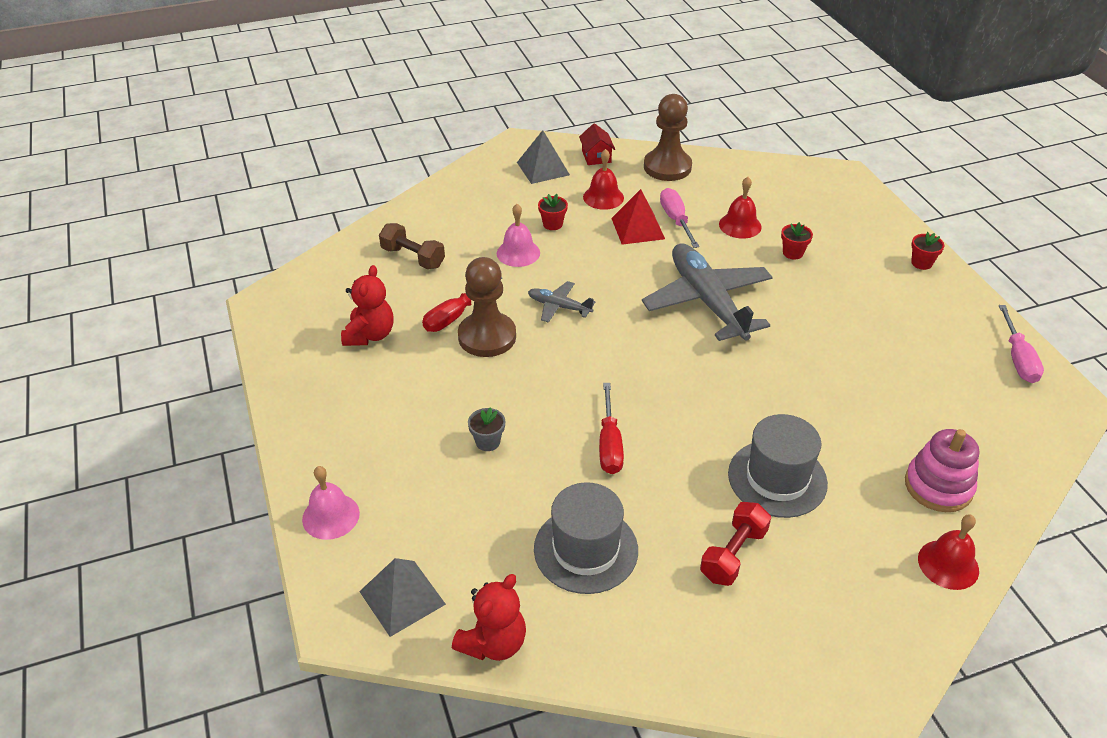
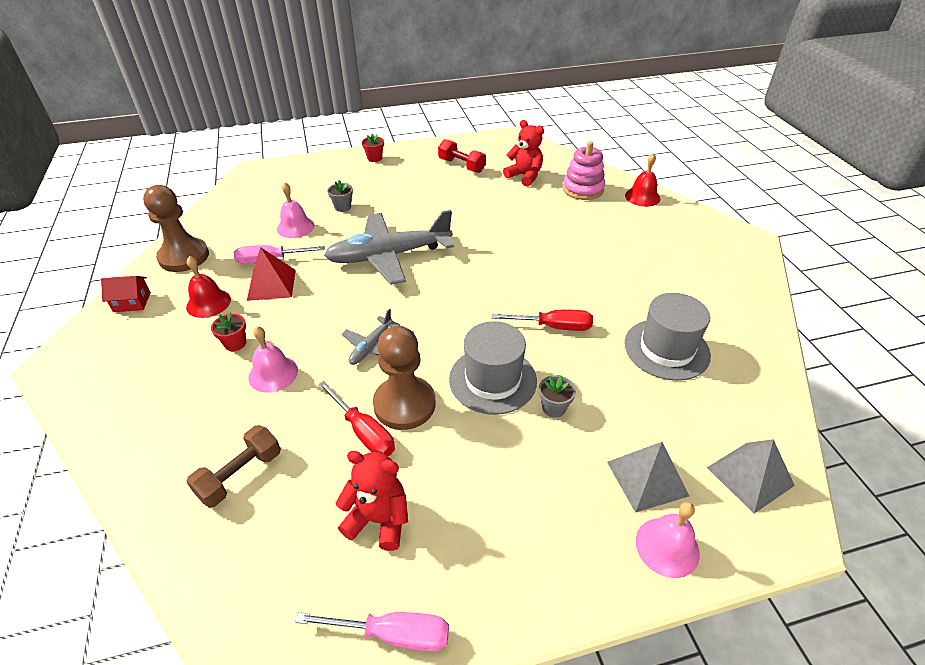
camera: 85 degrees left, 0 degrees up
(493, 642) = (773, 410): red teddy bear -> red teddy bear (524, 176)
(543, 168) = (125, 345): grey pyramid -> grey pyramid (647, 478)
(733, 554) = (653, 275): red dumbbell -> red dumbbell (461, 165)
(740, 225) = (295, 227): red bell -> pink bell
(777, 478) = (582, 247): grey hat -> grey hat (492, 380)
(793, 253) = (342, 207): red flower pot -> grey flower pot
(1018, 358) = (475, 144): pink screwdriver -> pink screwdriver (393, 634)

